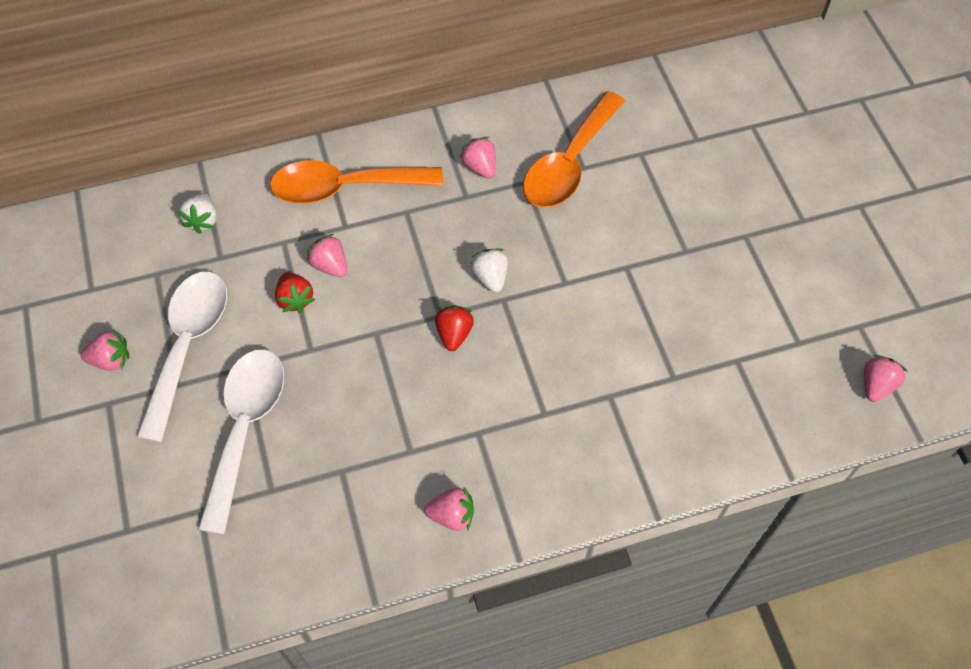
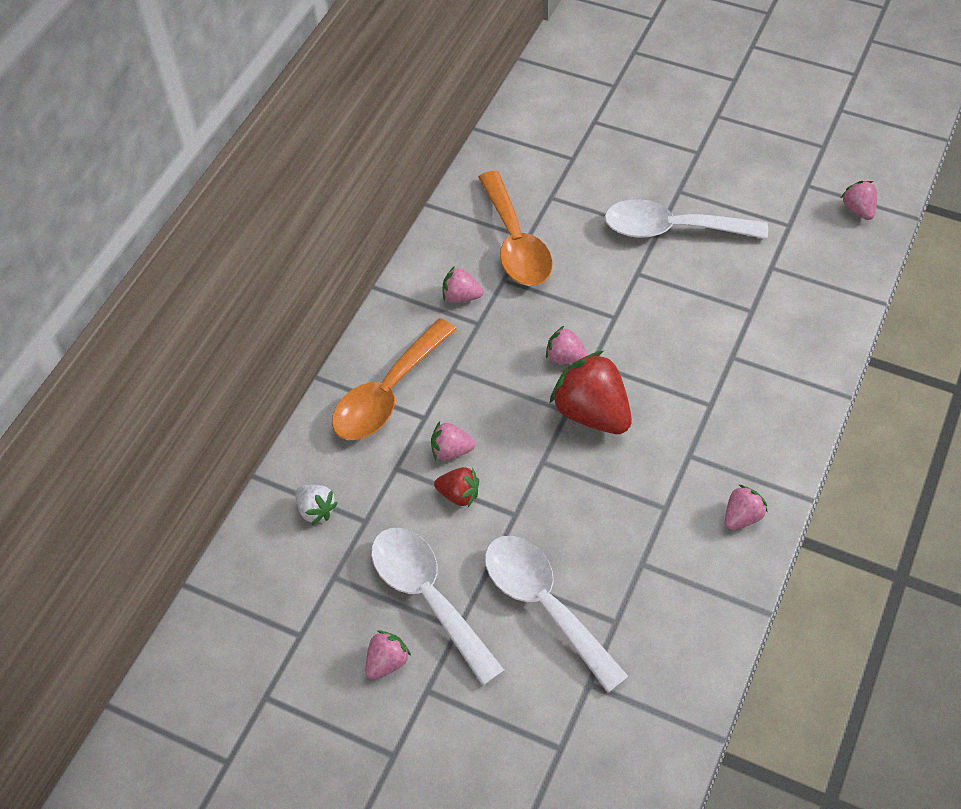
camera: 45 degrees left, 5 degrees down
(454, 334) = (592, 413): red strawberry -> red strawberry, size x1.94
(490, 277) = (565, 357): white strawberry -> pink strawberry
(699, 259) = (672, 229): none -> white spoon

